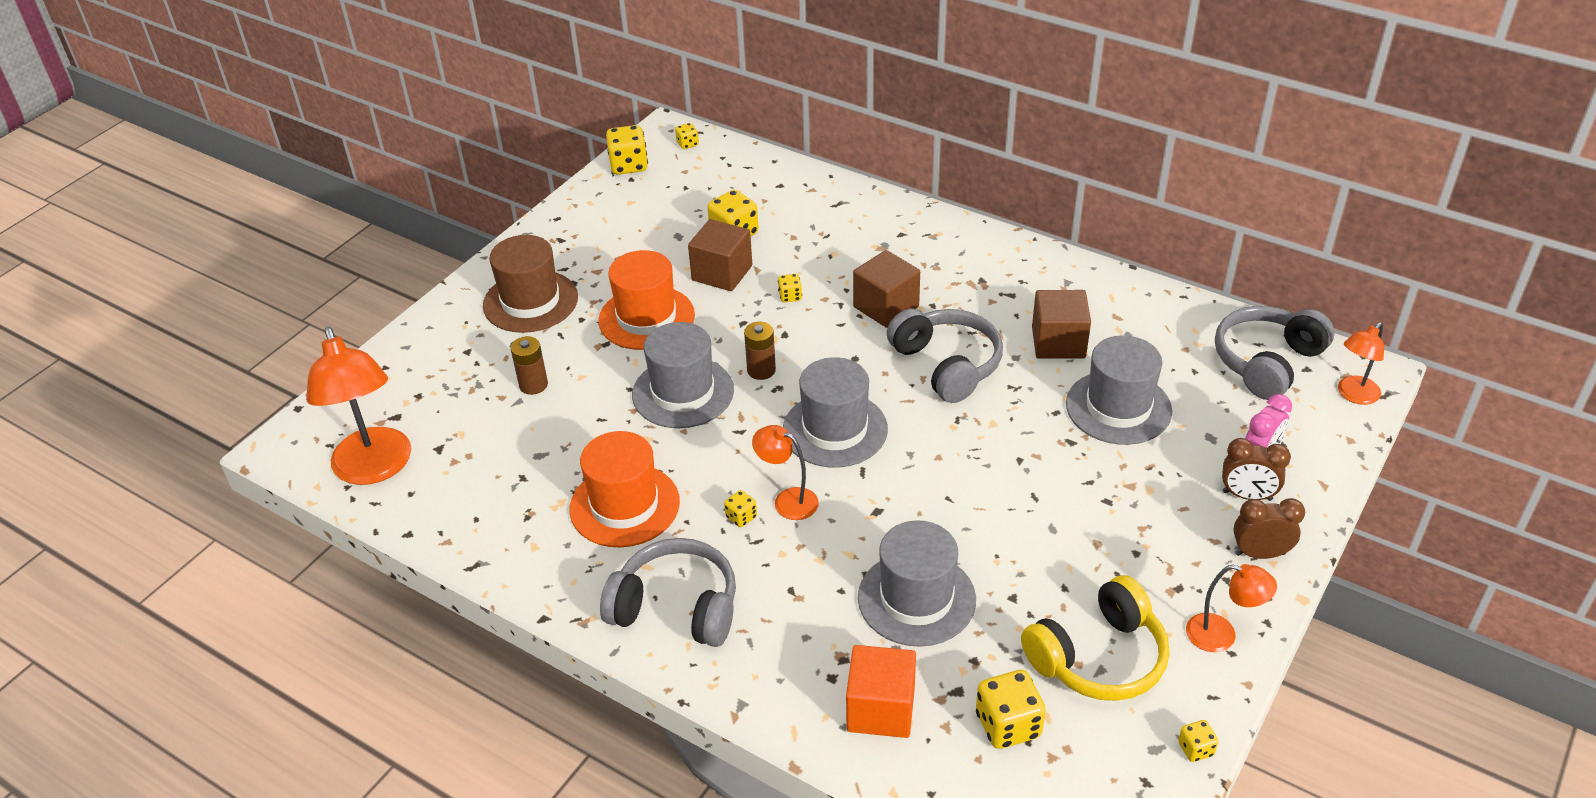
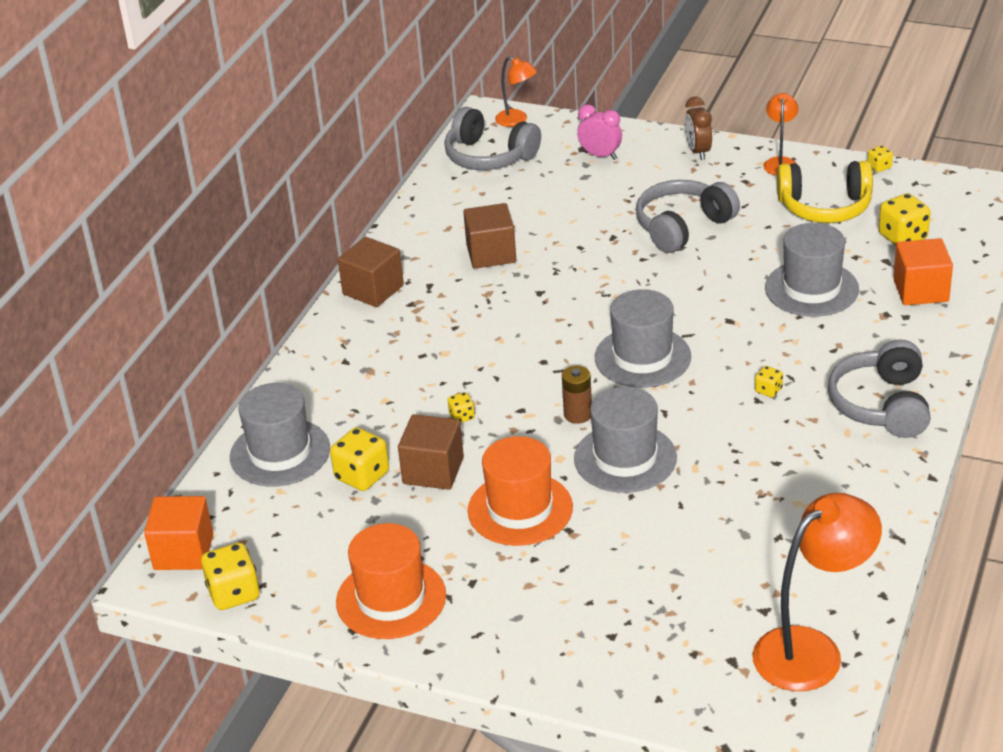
camera: 100 degrees left, 5 degrees down
(530, 301) = (514, 608): brown hat -> none
(533, 385) = (648, 566): brown battery -> none
(624, 505) = (785, 461): orange hat -> orange hat (391, 599)
(687, 144) = (183, 552): yellow dice -> orange cube
(787, 500) = (738, 368): orange lamp -> none
(886, 307) = (464, 354): brown cube -> brown cube (373, 290)
(947, 365) = (538, 308): grey headphones -> grey headphones (683, 227)
(1098, 657) = (825, 207): yellow headphones -> yellow headphones turned 135 degrees clockwise
(1118, 407) = (565, 218): grey hat -> grey hat (280, 453)
(1247, 496) = (642, 159): brown clock -> none

